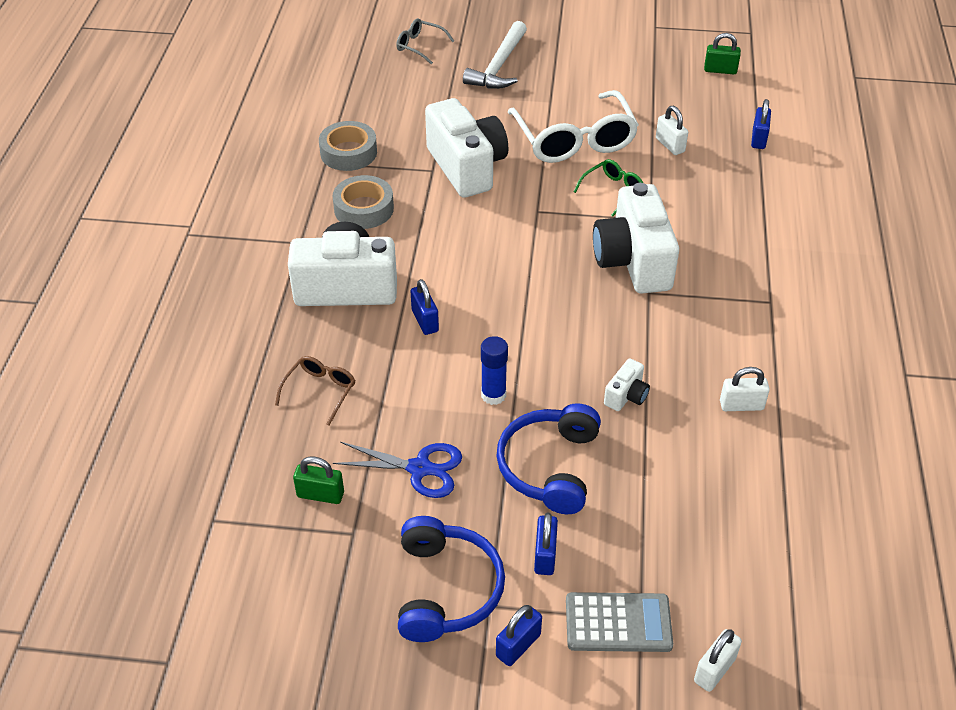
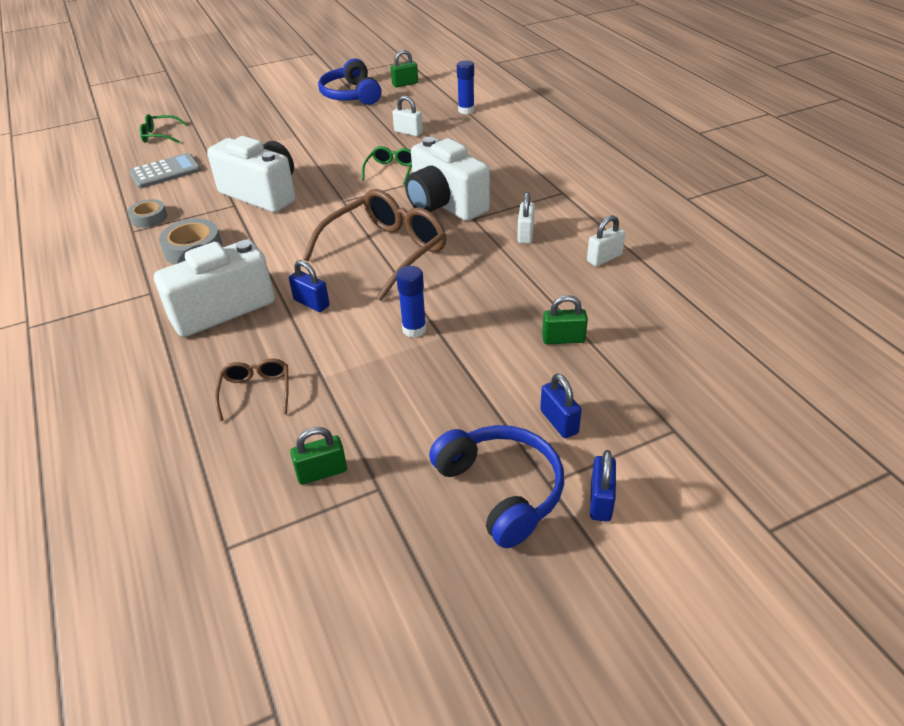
camera: 30 degrees left, 5 degrees down
(348, 152) = (149, 218): grey tape -> grey tape, size x0.65
(419, 46) = (160, 135): grey glasses -> green glasses
(419, 468) = (397, 409): blue scissors -> none
(498, 66) = (236, 128): white hammer -> none
(532, 294) = (386, 252): none -> brown glasses
(549, 467) = (504, 358): blue headphones -> blue headphones (351, 95)
(574, 140) = (335, 151): white glasses -> none
(618, 623) = (660, 441): grey calculator -> grey calculator (165, 172)
(620, 475) = (563, 339): none -> green padlock
(626, 396) = (518, 286): white camera -> none
(714, 670) = (760, 436): white padlock -> white padlock (525, 234)
(758, 139) = (466, 110): blue padlock -> blue glue stick

